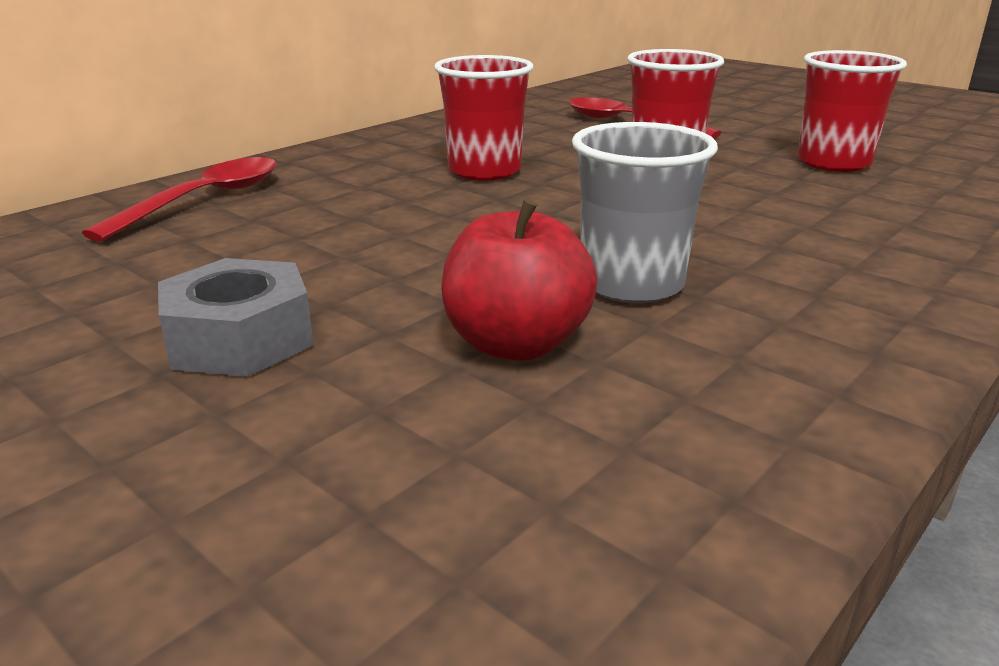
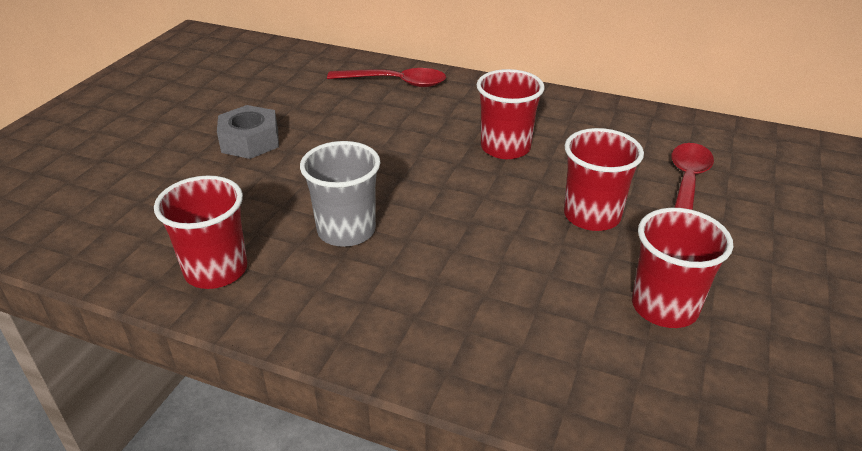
camera: 70 degrees right, 10 degrees up
(516, 344) = (265, 207): red apple -> none
(712, 413) = (216, 270): none -> red cup

